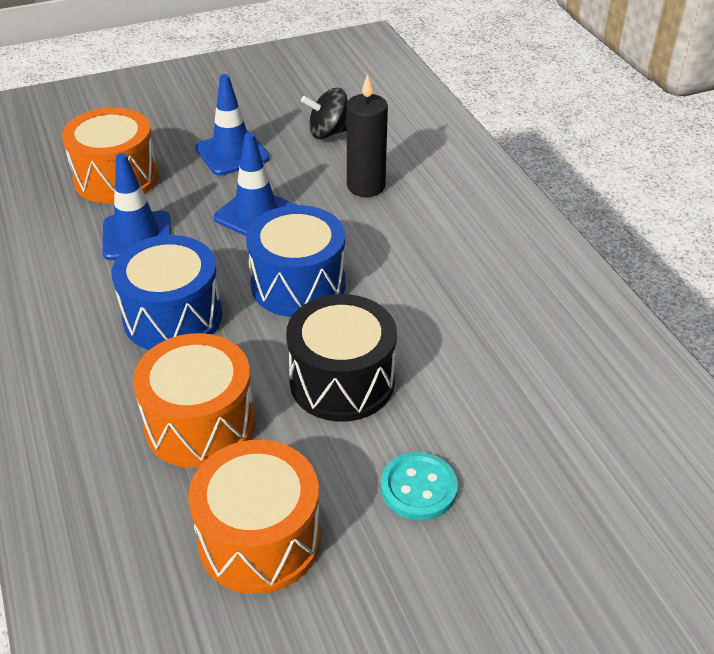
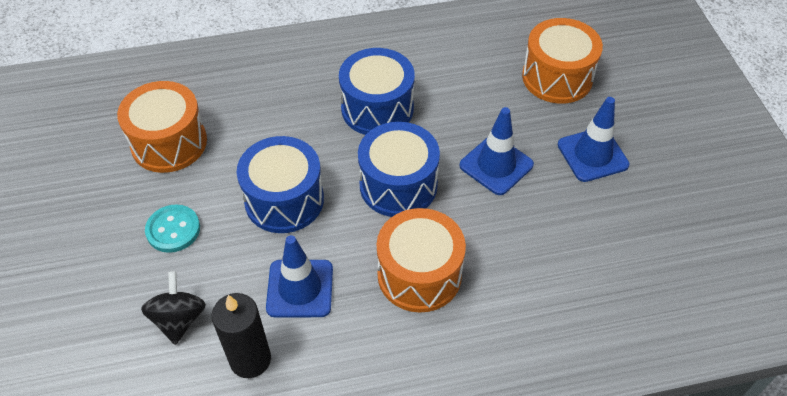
camera: 100 degrees right, 10 degrees up
(137, 236) = (476, 90): blue traffic cone -> blue traffic cone (300, 288)
(200, 423) = (270, 119): orange drum -> orange drum (419, 274)
(329, 132) = (629, 234): black spinning top -> black spinning top (179, 319)
(342, 381) = (284, 200): black drum -> blue drum
(366, 186) = (532, 252): black candle -> black candle (250, 359)

